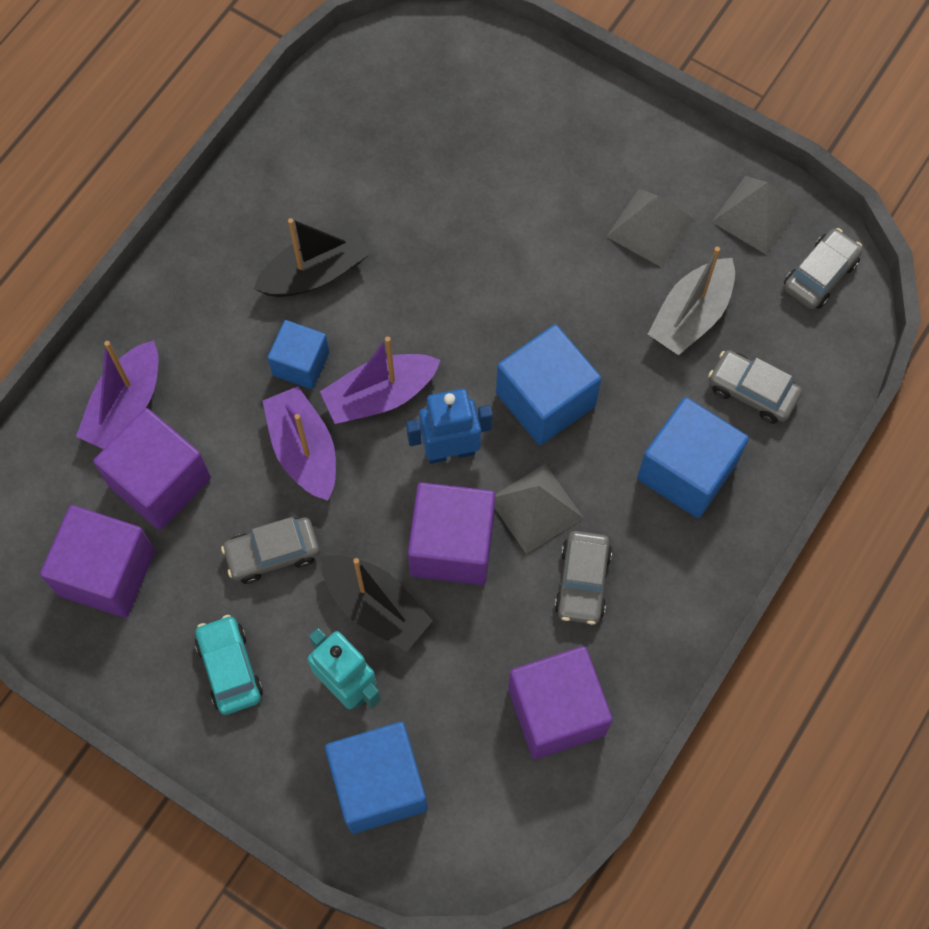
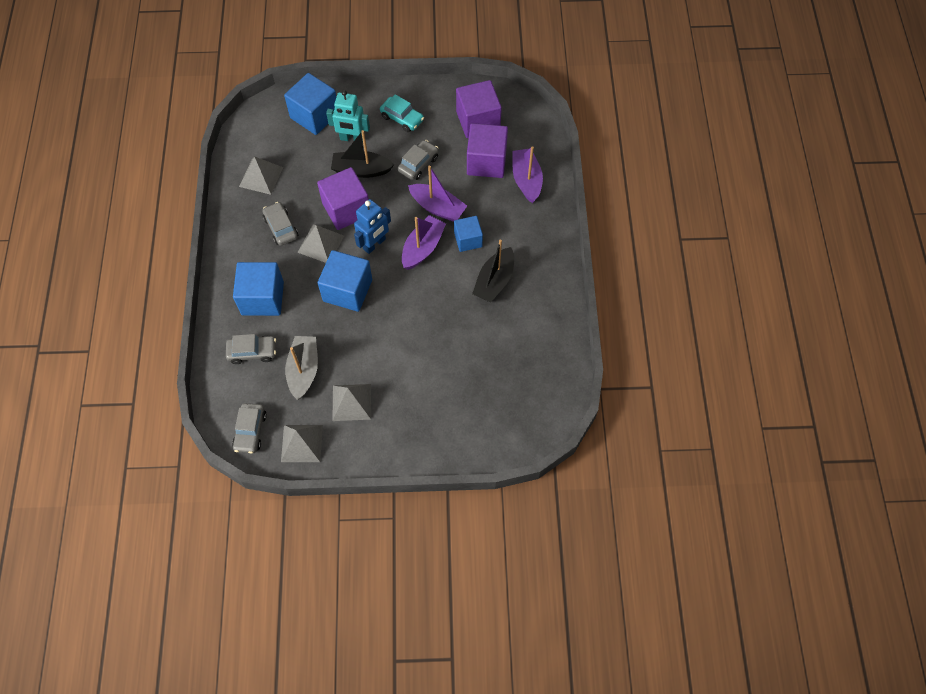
camera: 145 degrees right, 5 degrees down
(556, 711) = (261, 177): purple cube -> grey pyramid

